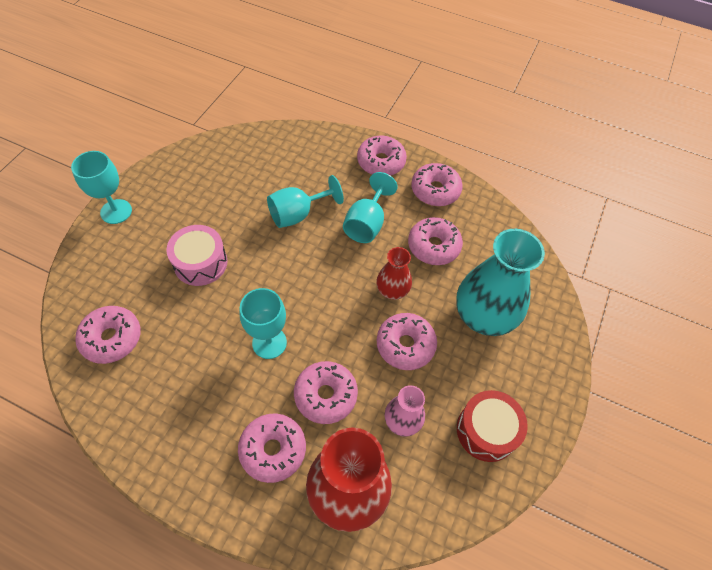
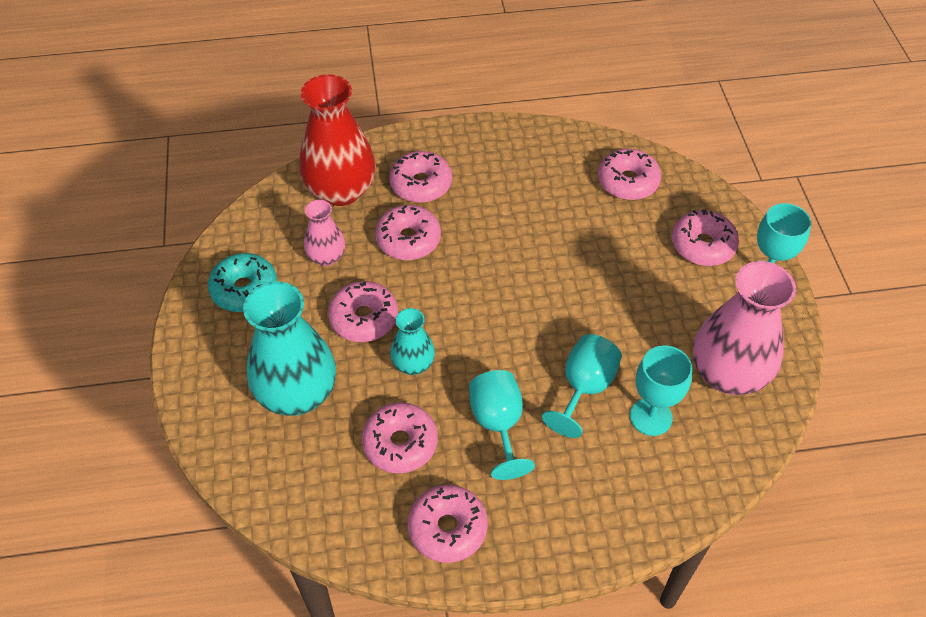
camera: 150 degrees right, 5 degrees down
(200, 263) = (627, 278): pink drum -> none
(209, 175) = (728, 373): none -> pink vase
(269, 343) = (493, 250): turquoise goblet -> turquoise goblet (650, 417)
(381, 162) = (549, 528): pink donut -> pink donut (702, 245)
(392, 290) = (413, 364): red vase -> turquoise vase
(486, 430) = (244, 289): red drum -> turquoise donut

